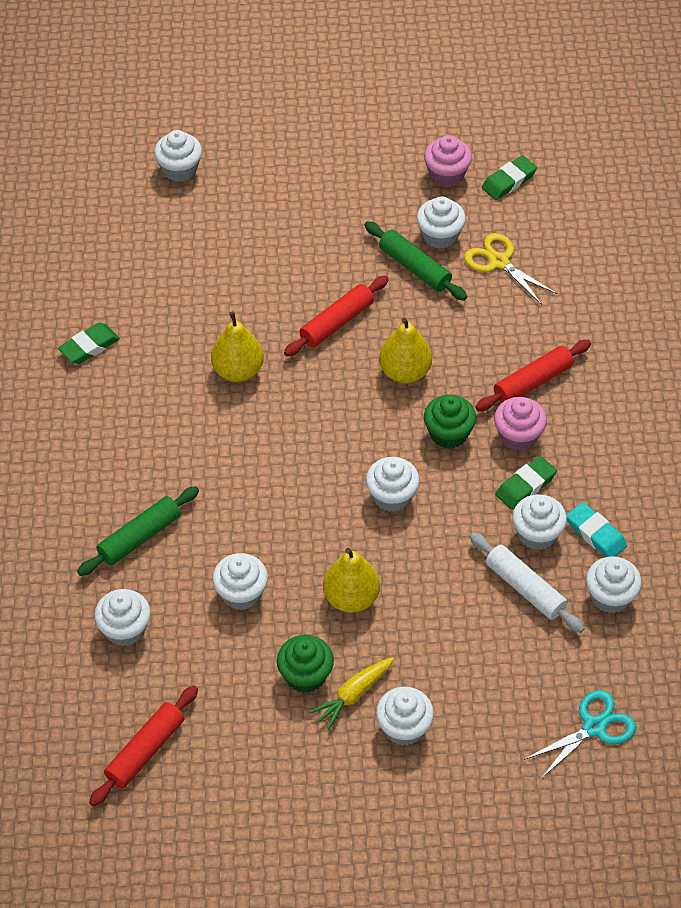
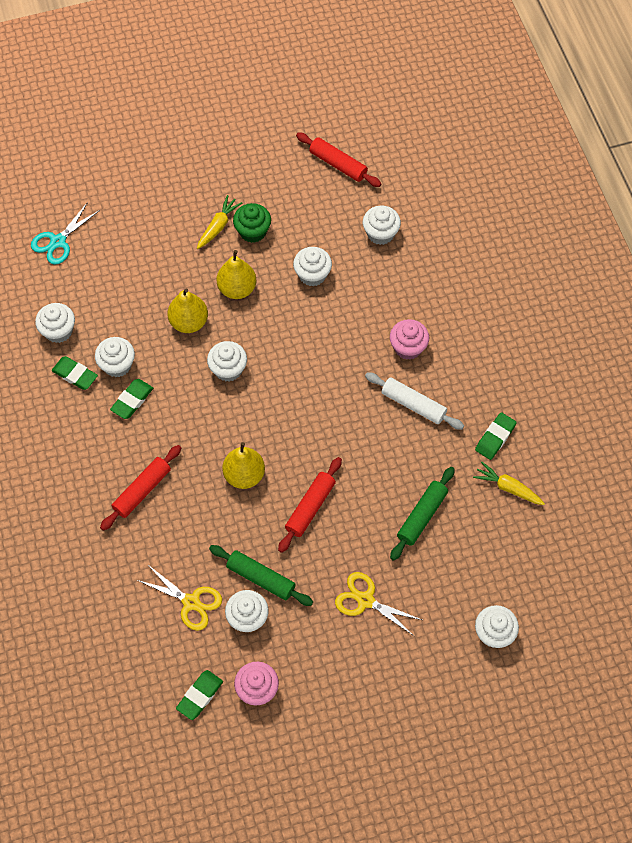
camera: 165 degrees right, 10 degrees up
(99, 293) = (508, 488): none -> yellow carrot
(140, 537) = (396, 297): green rolling pin -> green rolling pin (422, 516)
(145, 751) = (338, 164): red rolling pin -> red rolling pin turned 75 degrees counterclockwise
(238, 370) = (373, 445): yellow pear -> yellow pear (189, 322)
(305, 224) = (365, 600): none -> yellow scissors
(404, 727) = (180, 214): white cupcake -> none
(448, 434) = (198, 429): green cupcake -> none
(518, 436) = (145, 440): pink cupcake -> pink cupcake (408, 347)
(525, 588) = (119, 323): white rolling pin -> white rolling pin (413, 404)
(595, 534) = (75, 375): turquoise eraser -> green eraser

